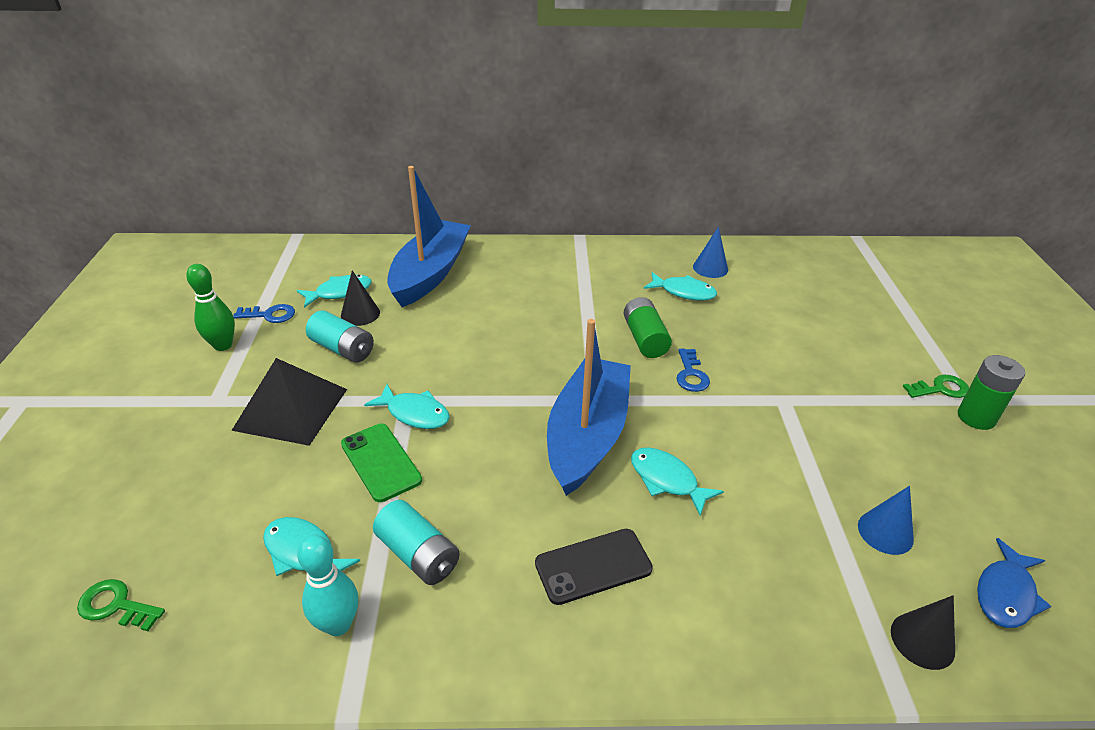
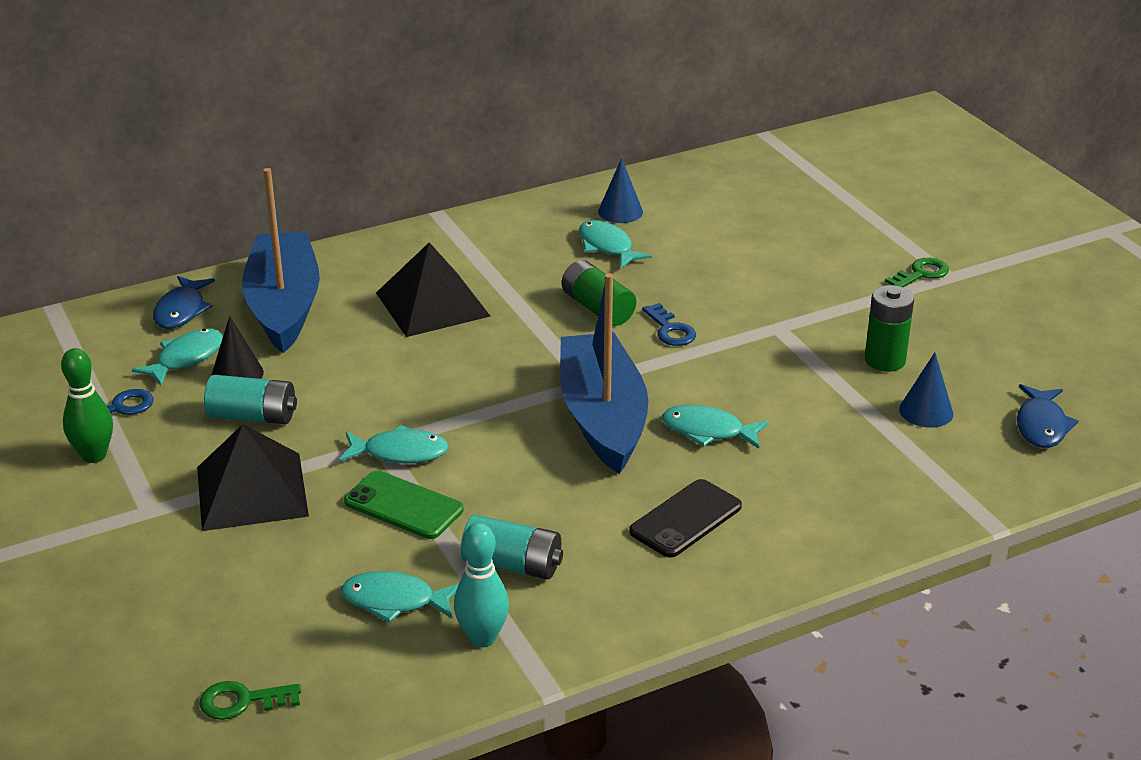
camera: 25 degrees left, 5 degrees down
(366, 259) = (182, 310): none -> blue fish
(527, 300) = (432, 304): none -> black pyramid
(683, 292) = (607, 247): turquoise fish -> turquoise fish turned 120 degrees counterclockwise
(922, 640) = (990, 479): black cone -> none
(976, 417) = (964, 291): green battery -> green battery (885, 360)

